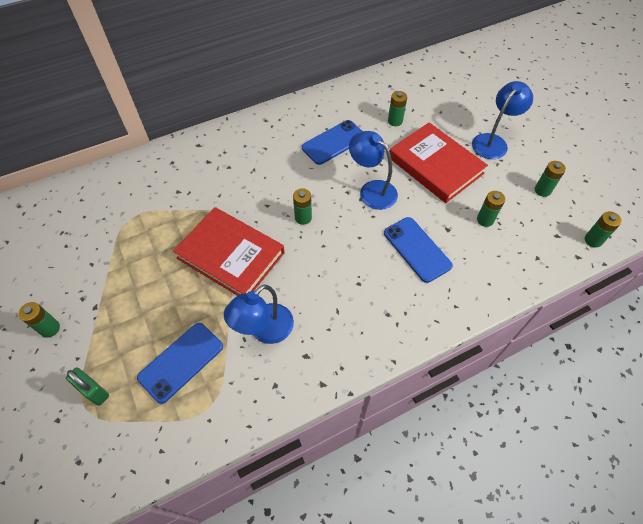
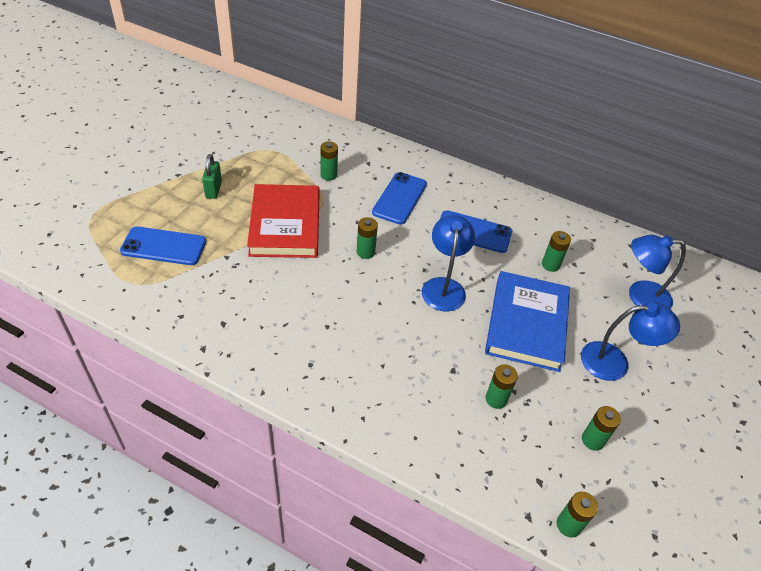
camera: 50 degrees right, 10 degrees down
(50, 328) = (144, 162): green battery -> green battery (328, 175)
(94, 391) = (108, 212): green padlock -> green padlock (213, 189)
(264, 330) = (228, 283): blue lamp -> blue lamp (640, 296)
(417, 249) = (404, 354): blue phone -> blue phone (399, 198)
(435, 165) = (527, 324): red book -> blue book

